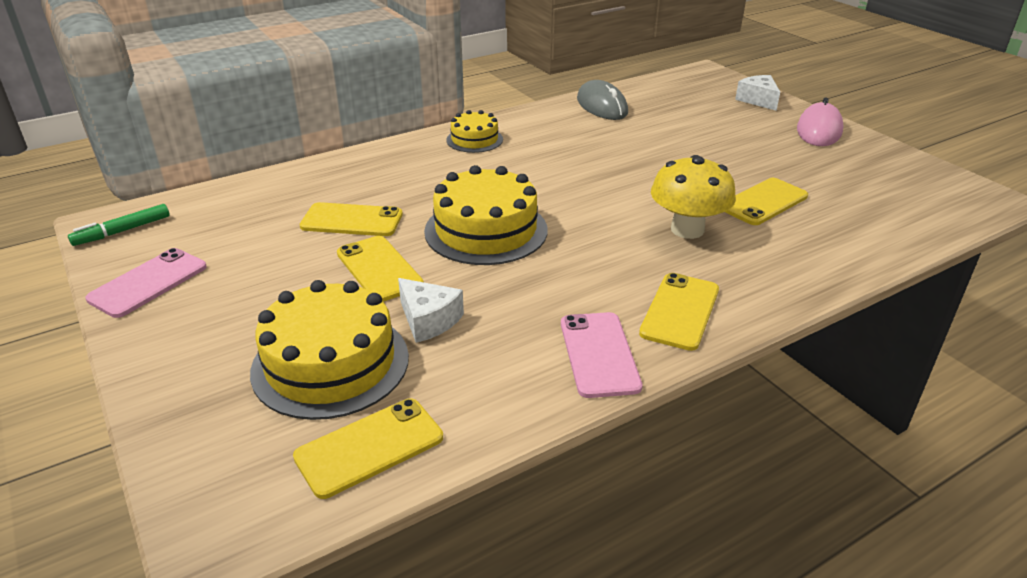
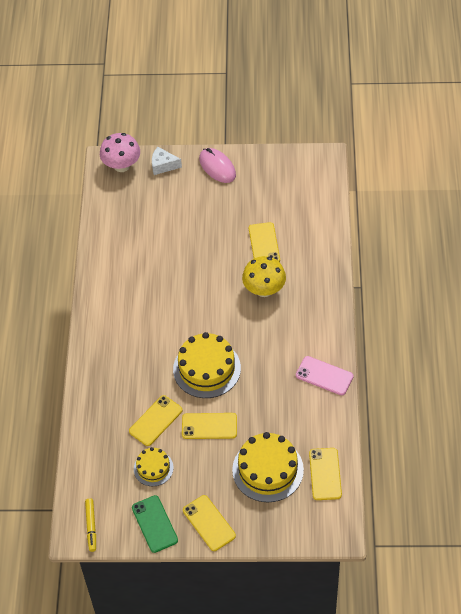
camera: 55 degrees left, 20 degrees up
(122, 231) = (91, 526): green marker -> yellow marker
(148, 283) = (154, 524): pink phone -> green phone
(428, 320) = (262, 423): white cheese -> none
(474, 140) = (105, 326): yellow cake -> yellow cake (153, 468)
(602, 106) = (111, 242): grey mouse -> none
(680, 311) = (318, 332): yellow phone -> yellow phone (209, 523)
(715, 80) = (122, 165): none -> pink mushroom

